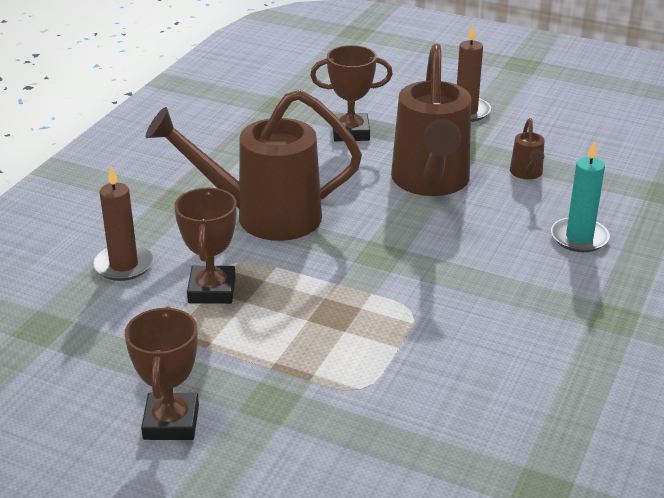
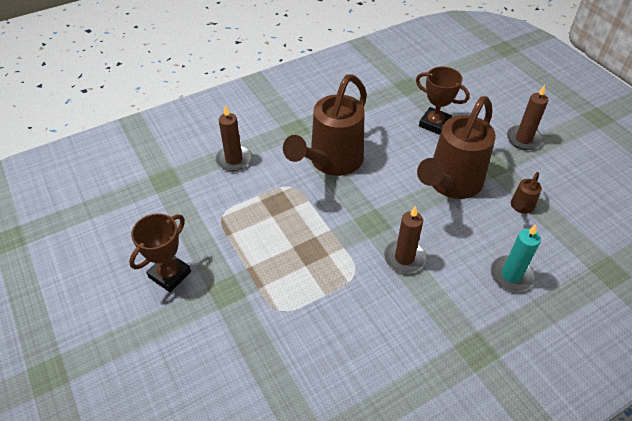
camera: 35 degrees right, 15 degrees up
(212, 290) = (261, 199): brown trophy -> none
(263, 217) = (331, 162): brown watering can -> brown watering can turned 90 degrees counterclockwise
(452, 272) = (404, 258): none -> brown candle

